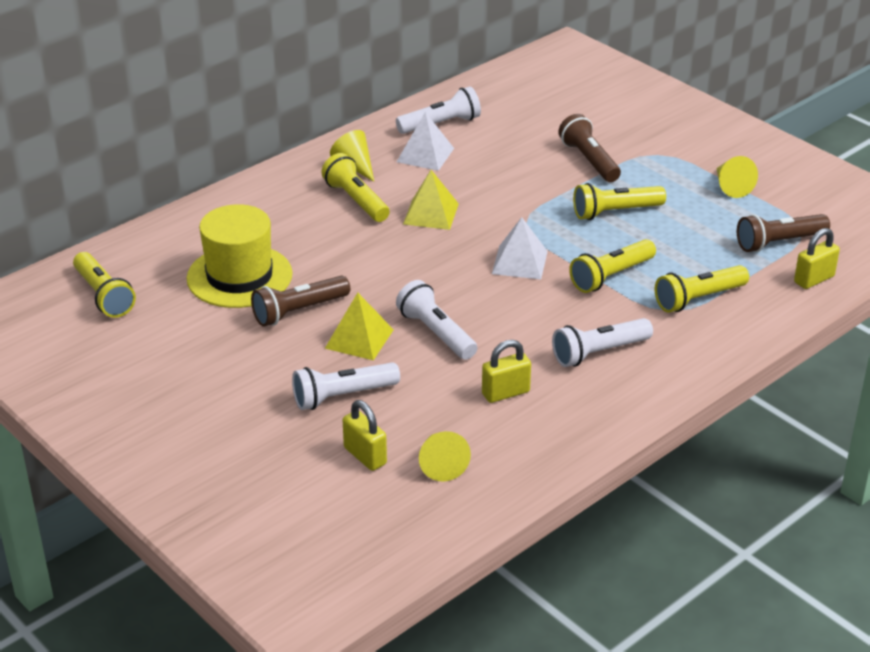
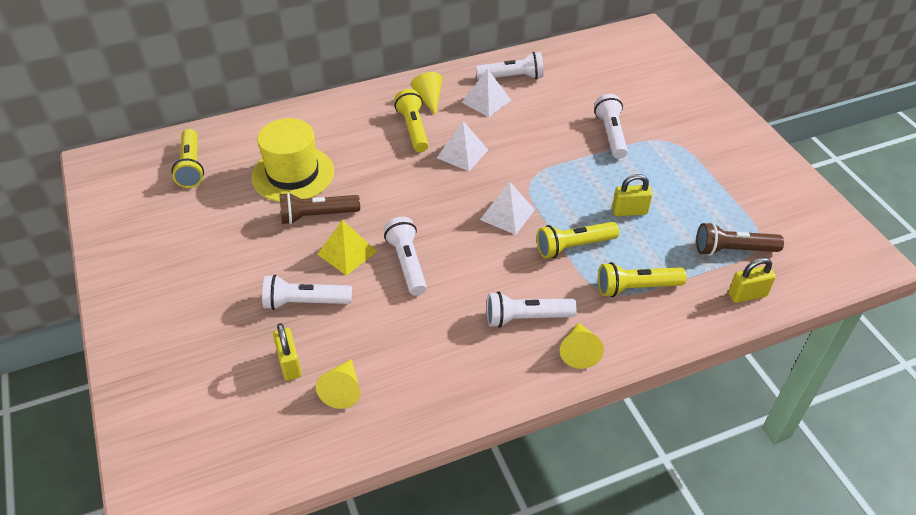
camera: 20 degrees right, 10 degrees up
(430, 213) = (462, 153): yellow pyramid -> white pyramid
(505, 393) = (430, 336): yellow padlock -> yellow padlock (629, 211)
(589, 160) = (611, 134): brown flashlight -> white flashlight
(615, 212) = (608, 187): yellow flashlight -> none
(731, 186) = (717, 185): yellow cone -> yellow cone (579, 351)

